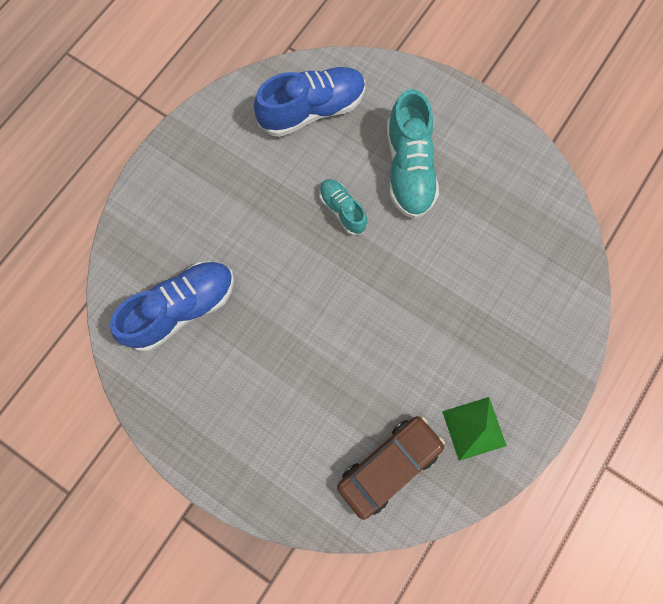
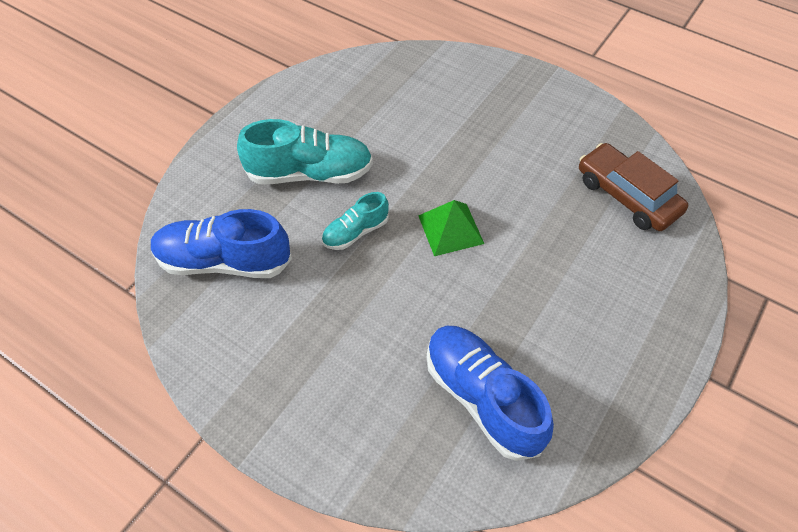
camera: 90 degrees left, 20 degrees down
(312, 110) = (224, 261): blue shoe -> blue shoe turned 60 degrees counterclockwise
(474, 428) = (578, 133): green pyramid -> green pyramid (450, 229)

